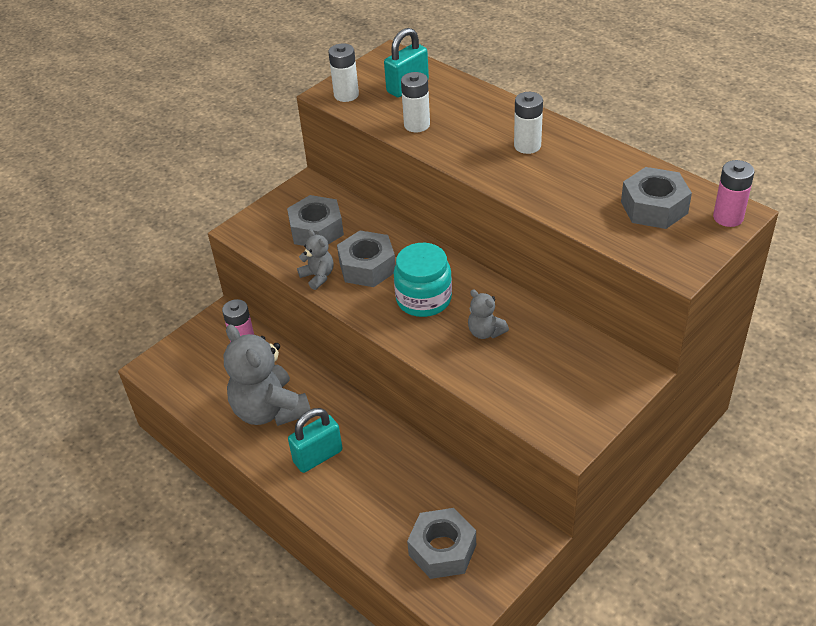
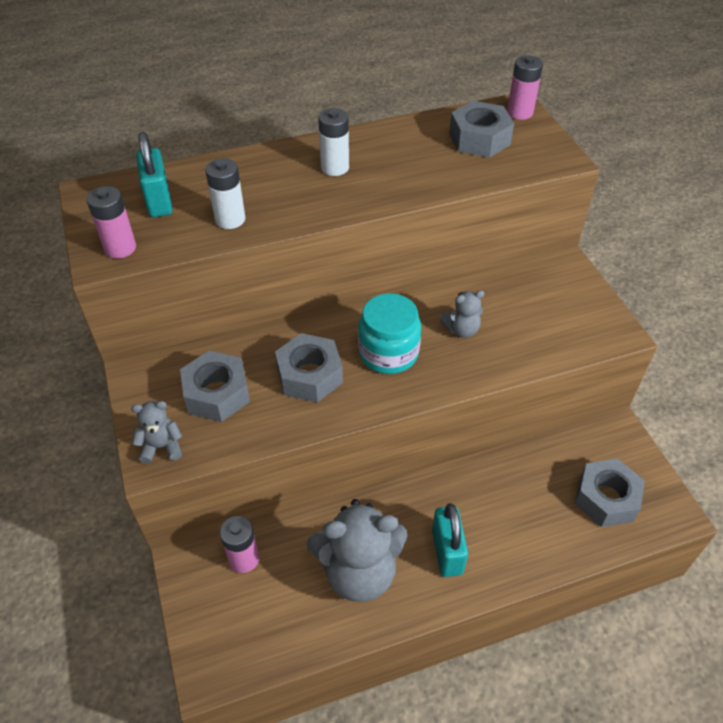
camera: 65 degrees left, 5 degrees up
(318, 276) = (291, 421): grey teddy bear -> grey teddy bear (161, 447)
(346, 95) = (120, 248): white battery -> pink battery

